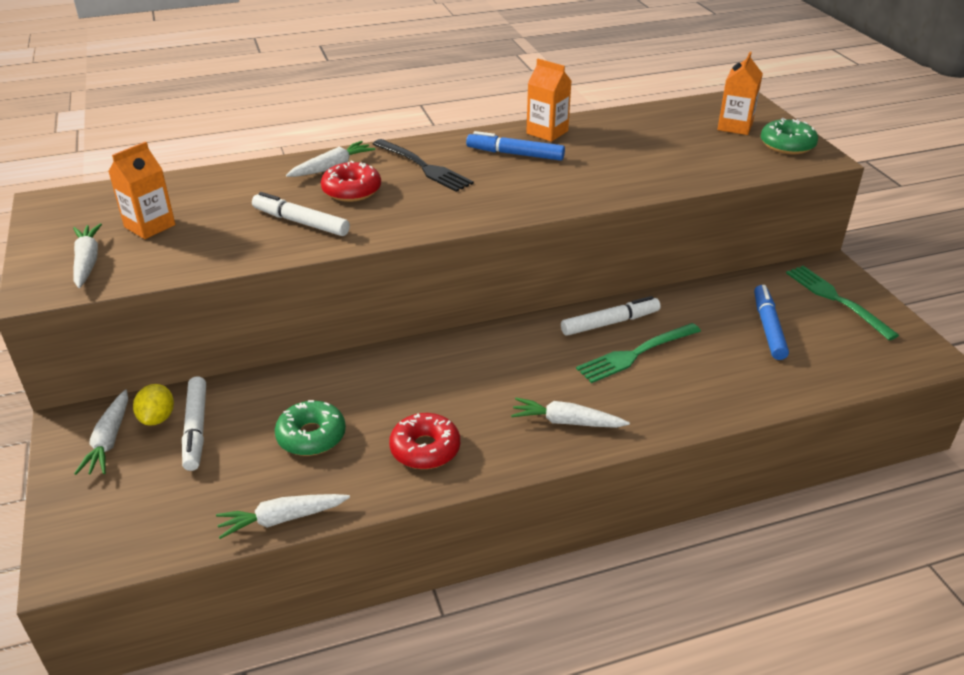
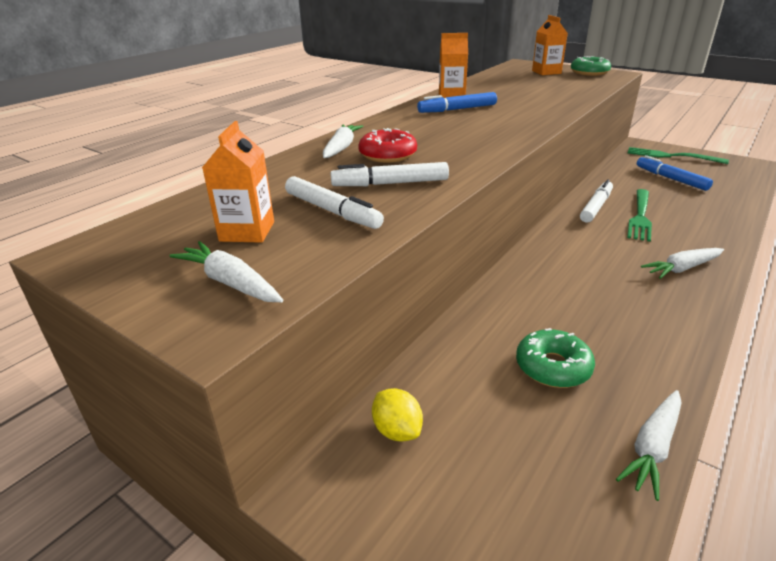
camera: 35 degrees left, 5 degrees down
(109, 440) = (380, 483): white carrot -> none
(196, 429) = (449, 418): white marker -> white marker (332, 211)
(423, 167) = (411, 130): black fork -> none
(425, 449) = (642, 330): red donut -> none

